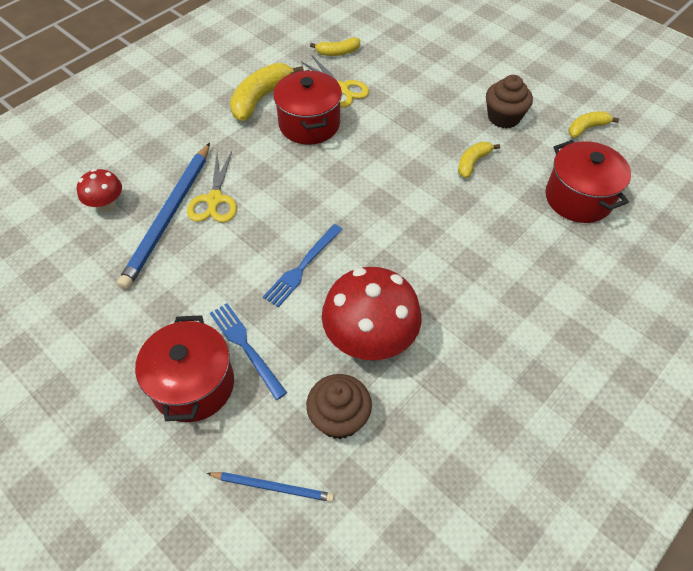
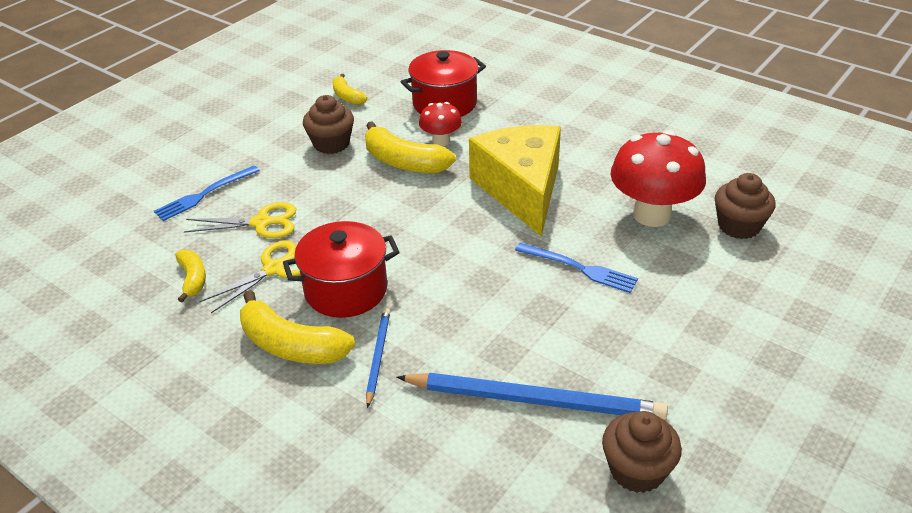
camera: 95 degrees left, 15 degrees down
(87, 263) = (637, 470): none -> brown cupcake
(107, 205) = (530, 477): red mushroom -> red mushroom (441, 141)
(193, 385) = (756, 327): red pot -> none
(214, 200) = (496, 359): yellow scissors -> yellow scissors (262, 223)
(246, 347) = (695, 296): blue fork -> blue fork (205, 194)
(273, 487) = (823, 257): blue pencil -> blue pencil (378, 356)
(422, 242) = (521, 190): none -> yellow cheese
(473, 163) = (404, 162): yellow banana -> yellow banana, size x1.75

